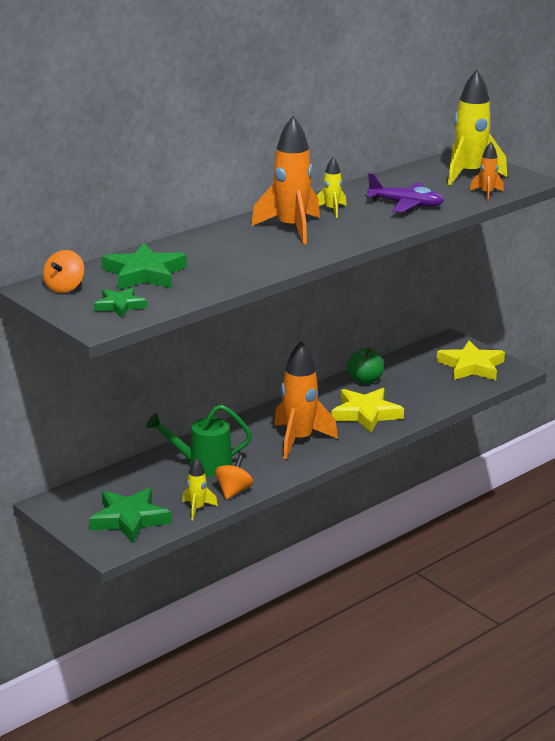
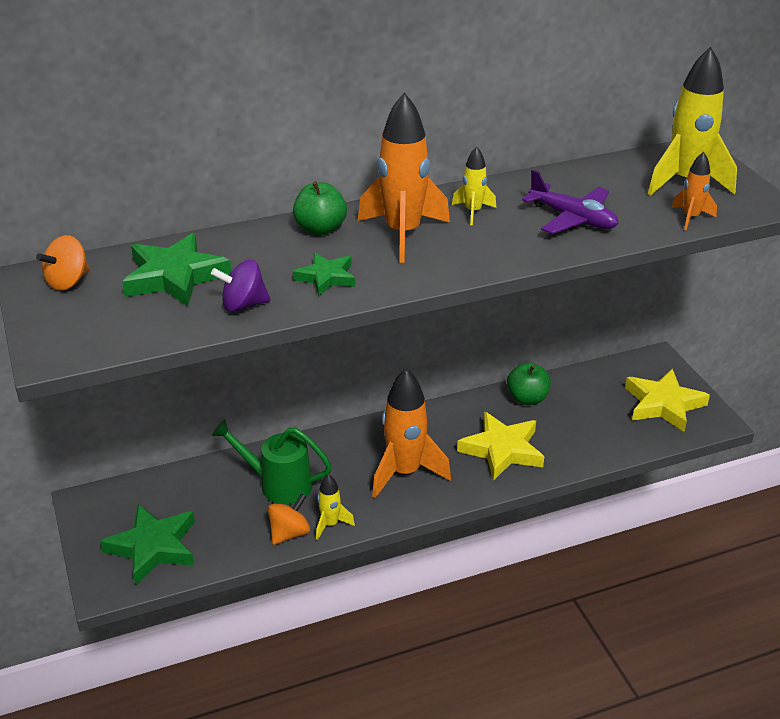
camera: 20 degrees right, 10 degrees up
(120, 306) = (105, 325): green star -> green star (326, 277)
(197, 509) = (235, 550): yellow rocket -> yellow rocket (330, 524)
(212, 281) = (243, 305): none -> purple spinning top
(227, 234) = (320, 229): none -> green apple

